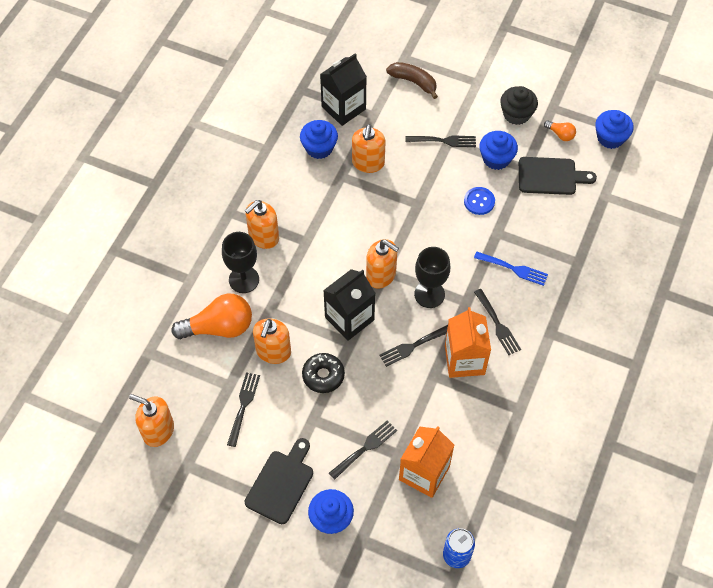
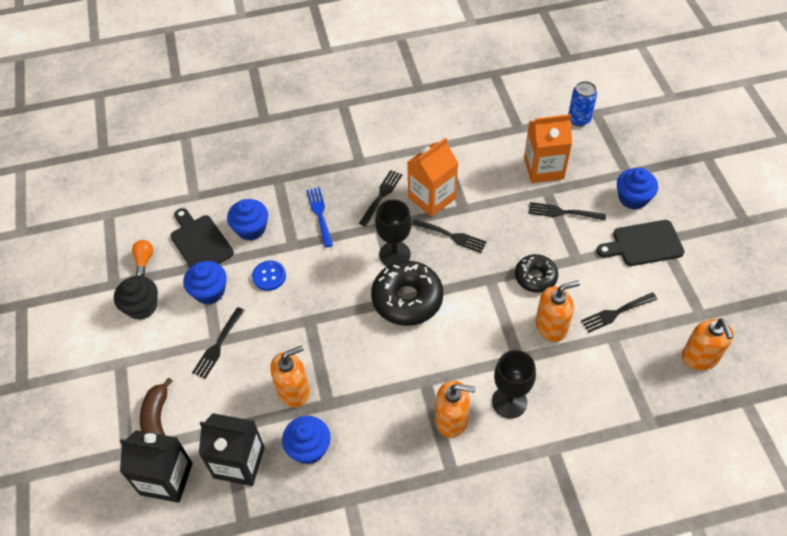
camera: 125 degrees left, 5 degrees down
(219, 327) = (571, 385): orange light bulb -> none
(349, 318) = (469, 294): black carton -> black carton (166, 479)
(381, 275) = (407, 299): orange soap dispenser -> black donut
(443, 141) = (218, 345): black fork -> black fork turned 120 degrees counterclockwise
(610, 138) = (123, 224): blue cupcake -> blue cupcake (251, 229)

